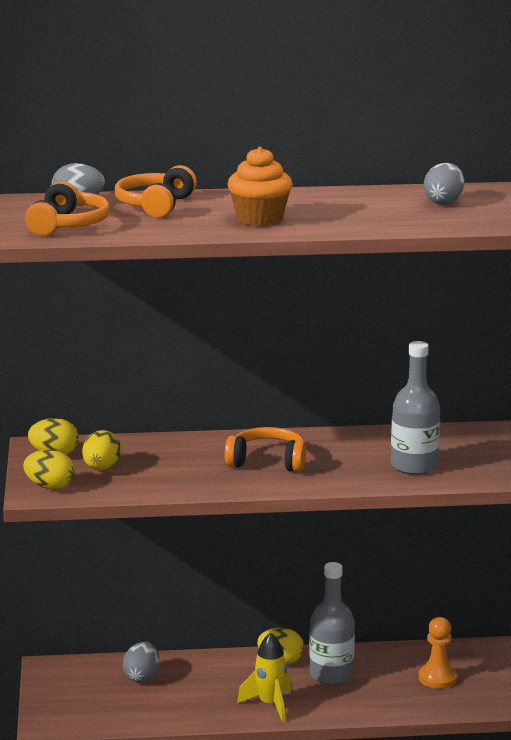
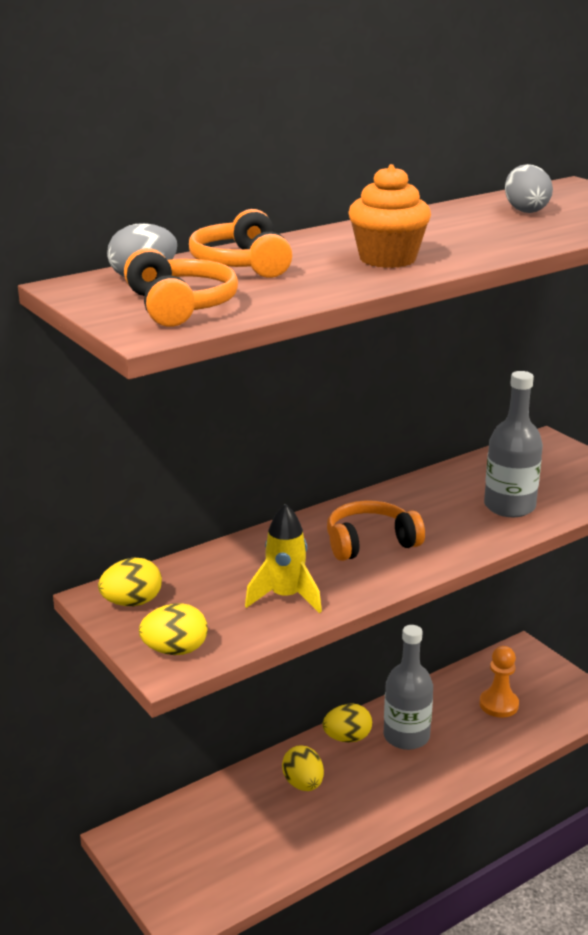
camera: 30 degrees left, 5 degrees up
(102, 468) = (207, 605): yellow egg -> yellow egg (303, 784)
(142, 677) = (232, 811): grey egg -> none
(270, 704) = (385, 795): yellow rocket -> yellow rocket (285, 597)

